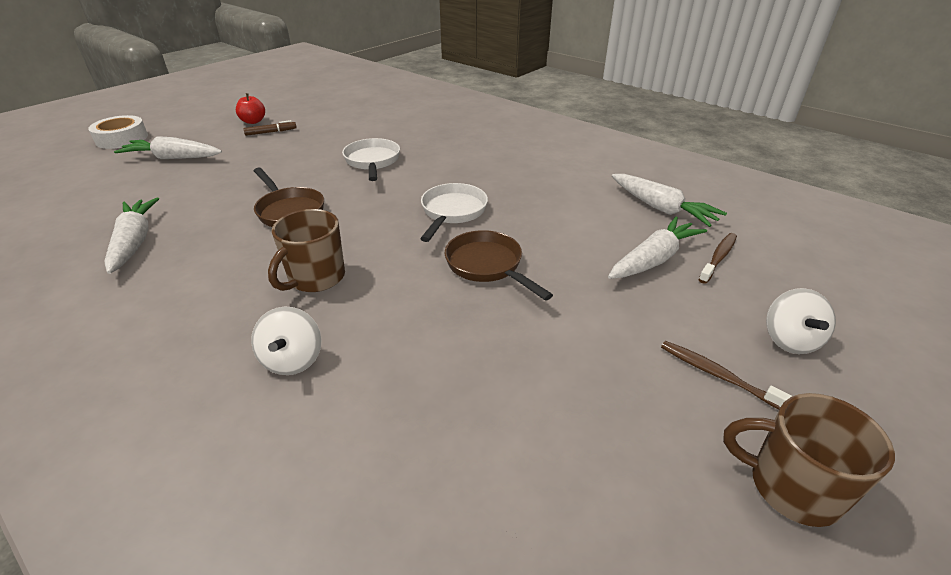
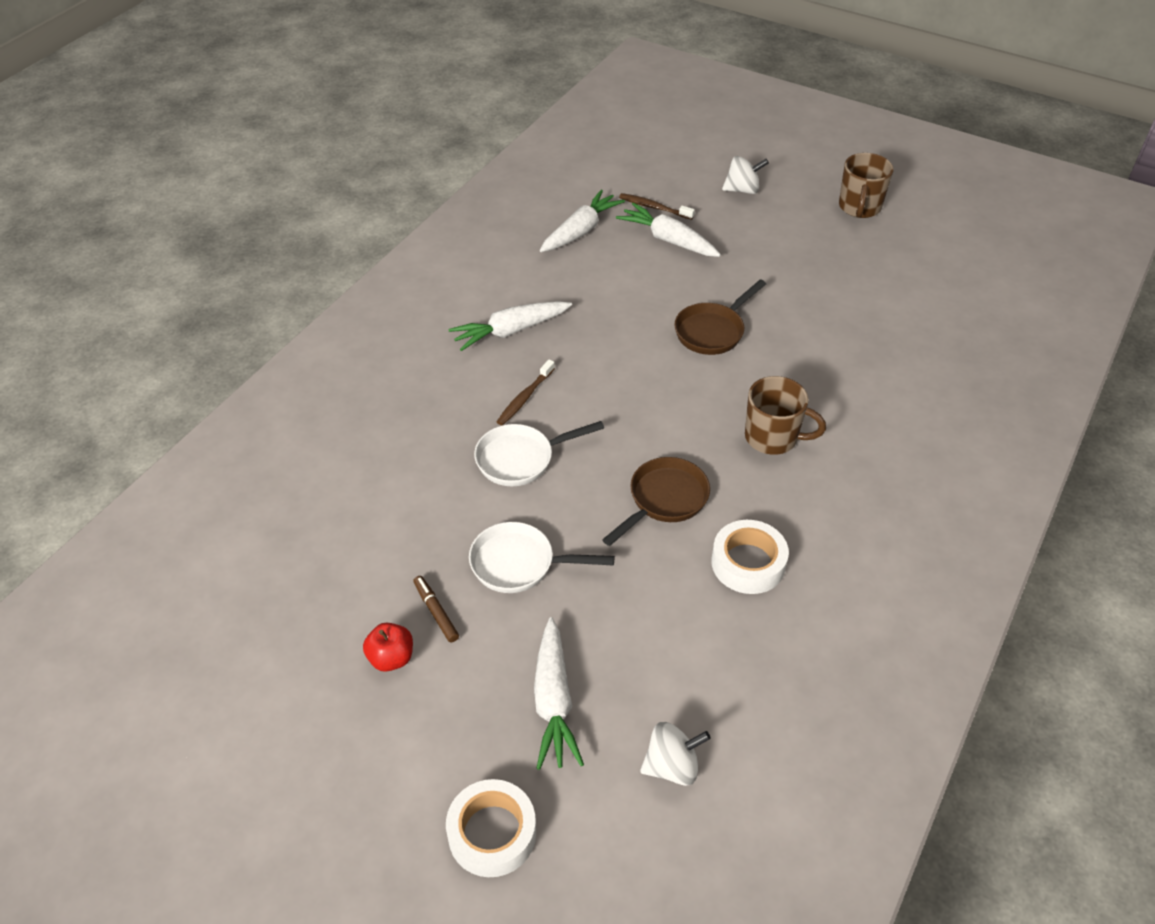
camera: 100 degrees left, 10 degrees up
(135, 242) = (771, 615): white carrot -> white carrot (510, 331)
(192, 239) = (748, 563): none -> white tape
(293, 360) = (871, 419): white spinning top -> white spinning top (672, 766)
(452, 212) = (628, 366): white pan -> white pan (519, 564)
(717, 375) = (789, 222): brown toothbrush -> brown toothbrush (525, 398)

